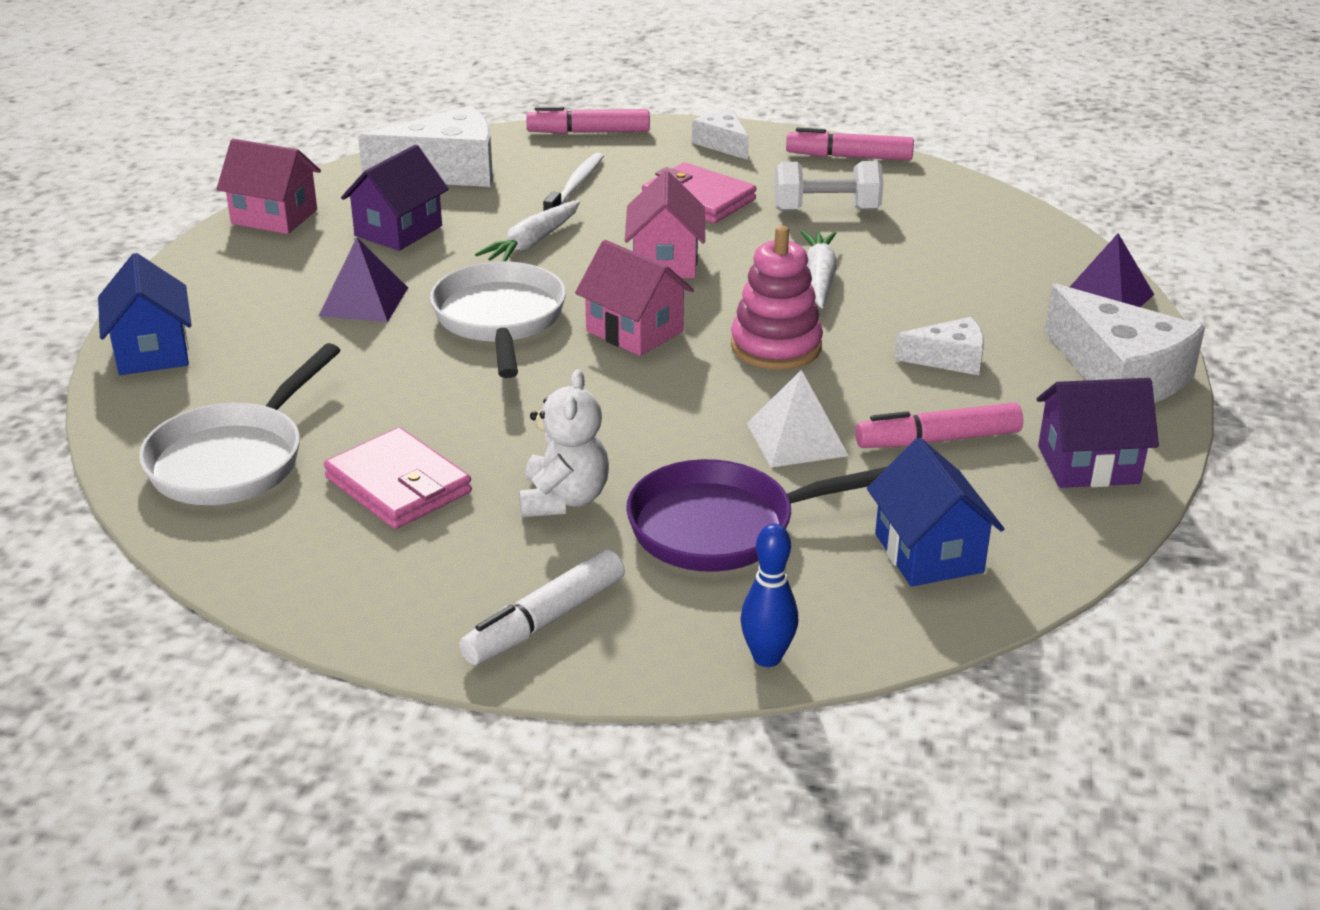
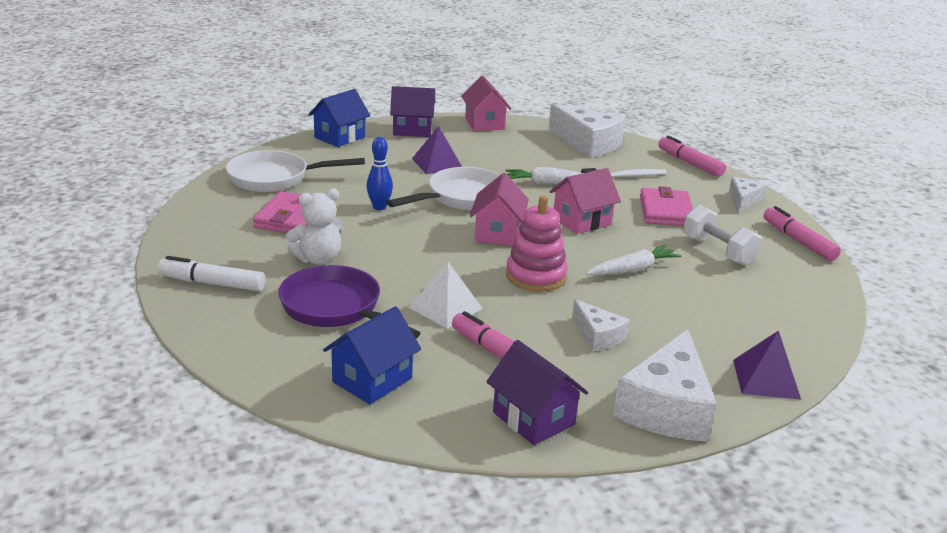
camera: 55 degrees right, 5 degrees down
(398, 231) = (512, 151): purple house -> purple house (412, 130)
(767, 657) = (228, 352): blue bowling pin -> blue bowling pin (379, 207)

